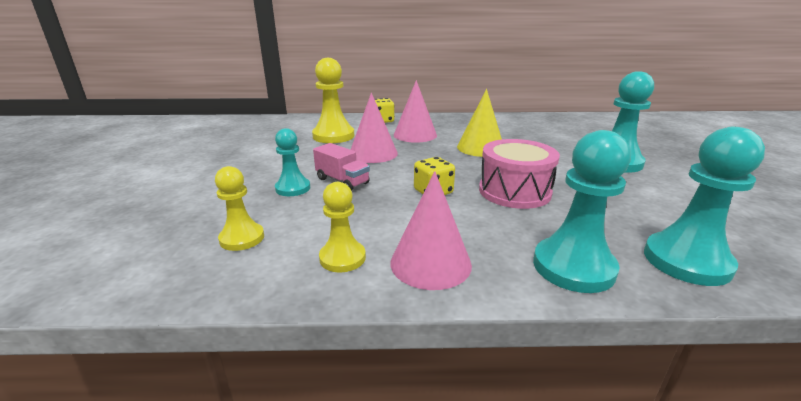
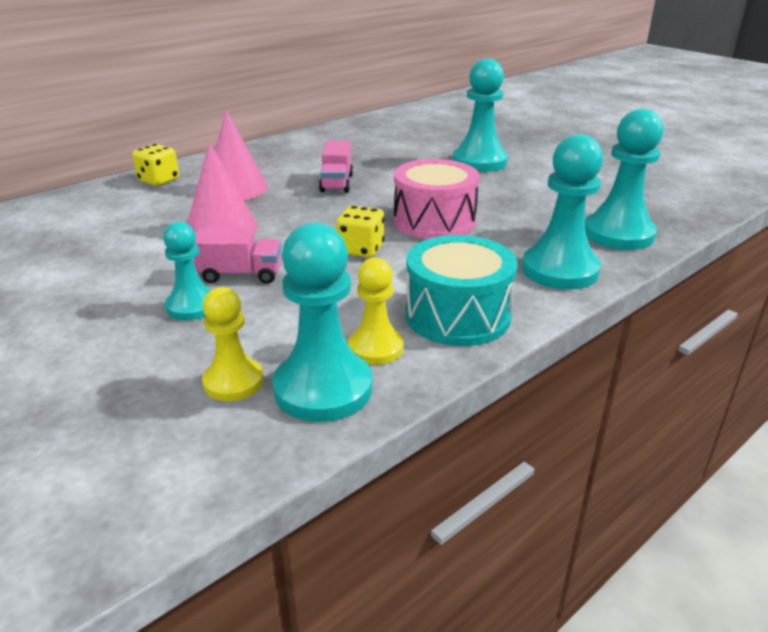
camera: 40 degrees left, 5 degrees up
(273, 267) = (323, 388): none -> turquoise pawn
(333, 136) = (123, 222): yellow pawn -> none
(430, 263) = (457, 315): pink cone -> turquoise drum
(480, 148) = (336, 183): yellow cone -> pink truck

